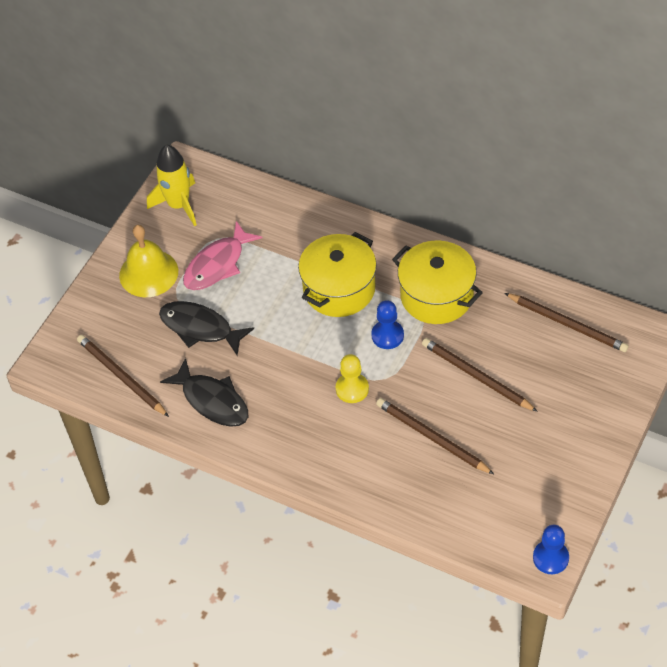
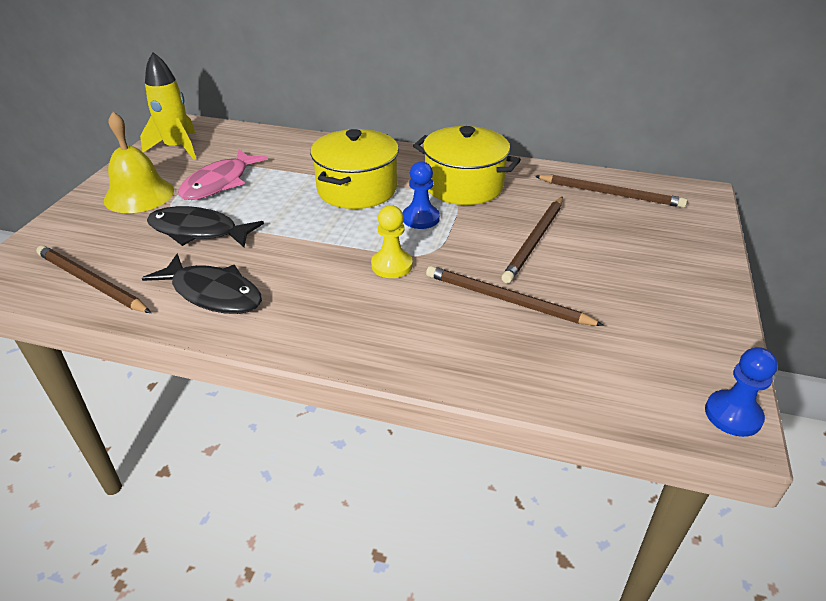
camera: 15 degrees left, 15 degrees down
(476, 376) = (534, 241): brown pencil -> brown pencil turned 90 degrees counterclockwise

